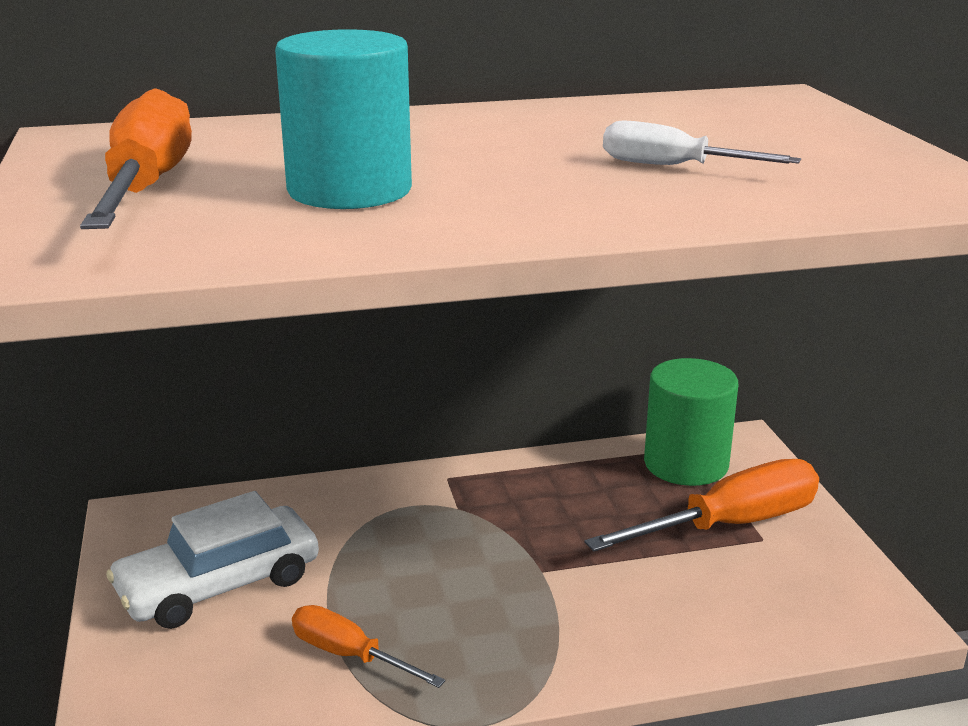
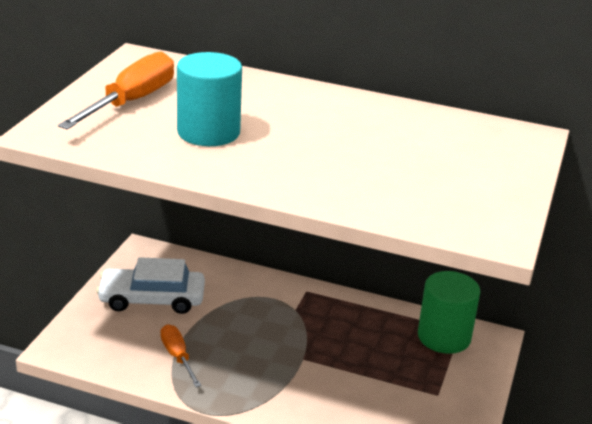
camera: 30 degrees right, 5 degrees up
(672, 167) = (377, 168): white screwdriver -> none
(730, 525) = (428, 379): orange screwdriver -> none

